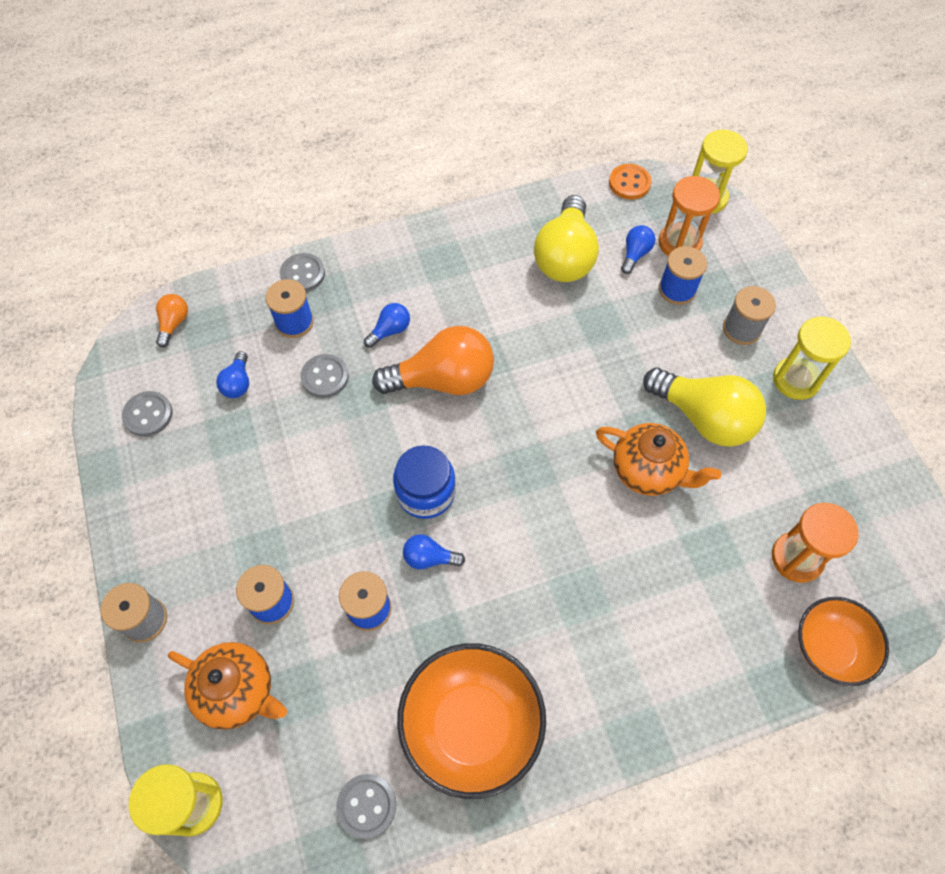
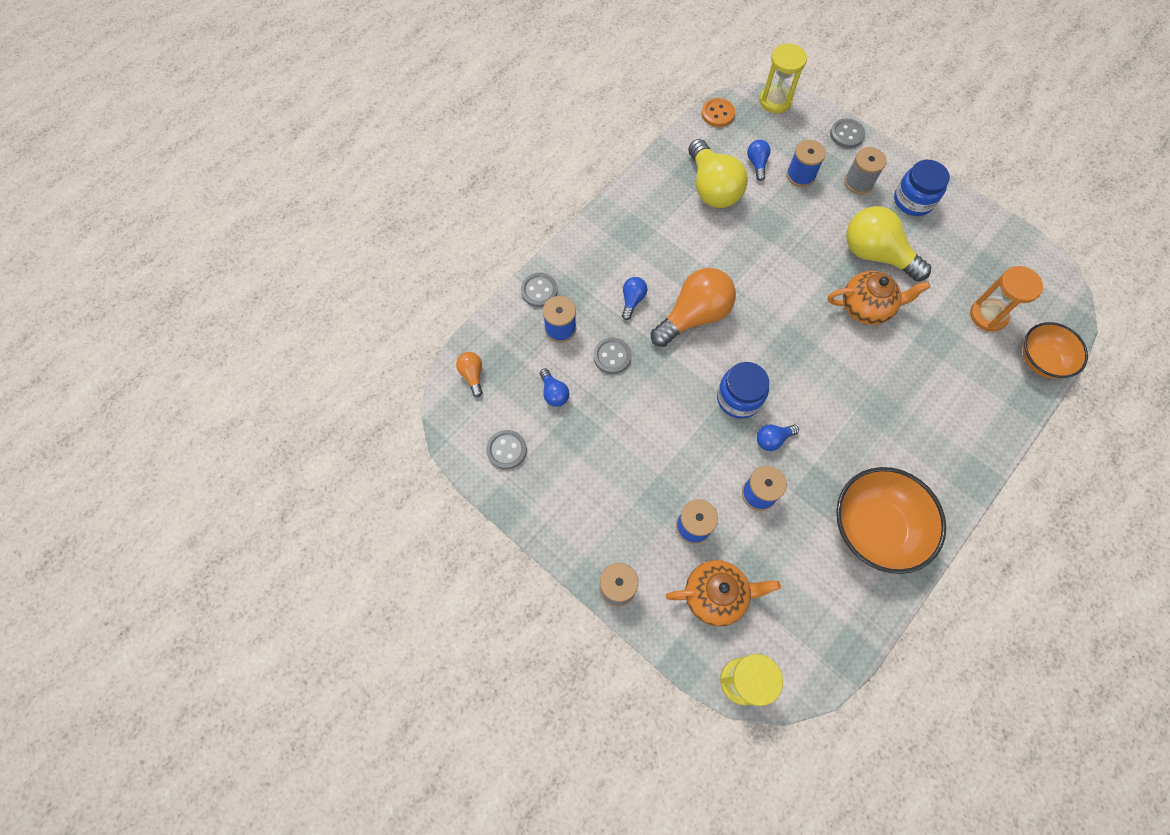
camera: 30 degrees left, 5 degrees up
(366, 806) = (848, 614): grey button -> grey button (846, 134)
(679, 243) = (780, 142): orange hourglass -> none
(704, 418) = (876, 254): yellow light bulb -> yellow light bulb turned 150 degrees counterclockwise
(796, 380) = (913, 200): yellow hourglass -> blue jar

